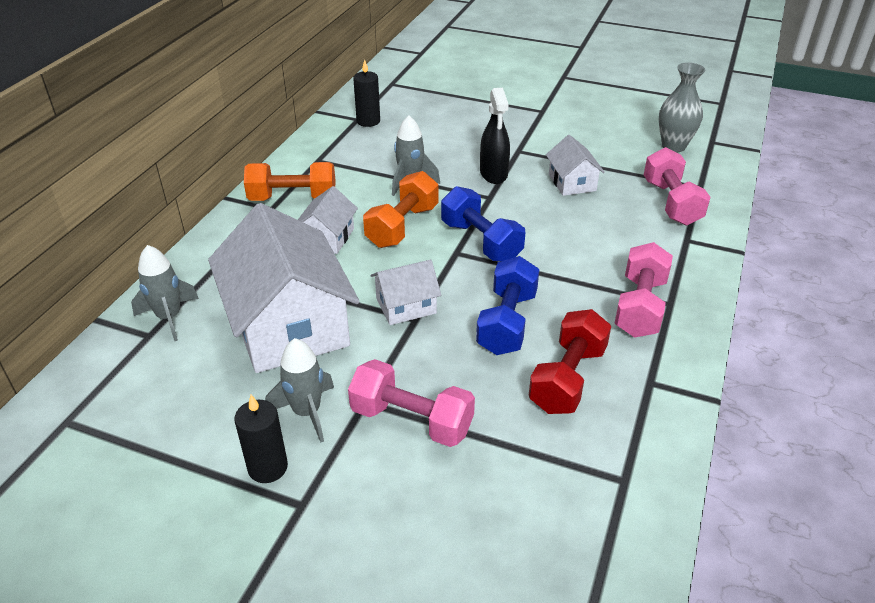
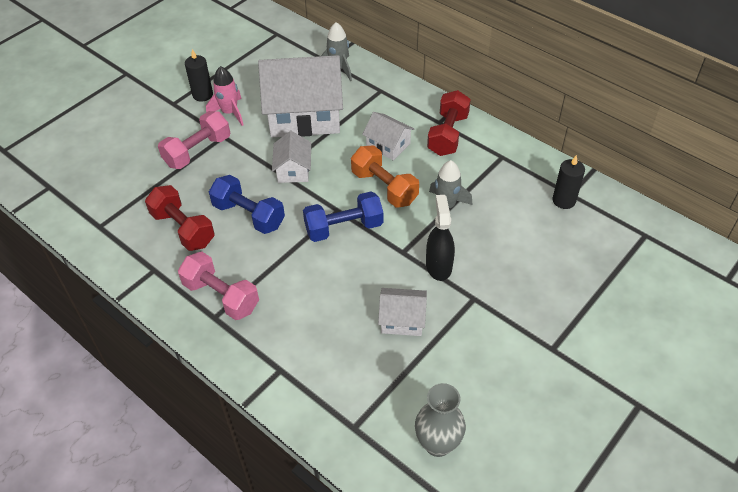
camera: 110 degrees right, 10 degrees up
(293, 198) = (448, 134): orange dumbbell -> red dumbbell
(307, 412) = (229, 113): grey rocket -> pink rocket
(493, 174) = (438, 266): black spray bottle -> black spray bottle turned 75 degrees clockwise
(671, 203) = (337, 386): pink dumbbell -> none

